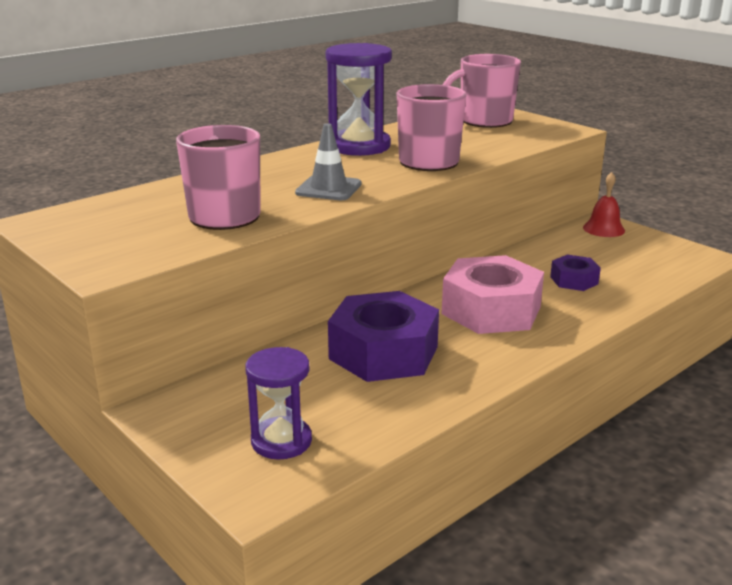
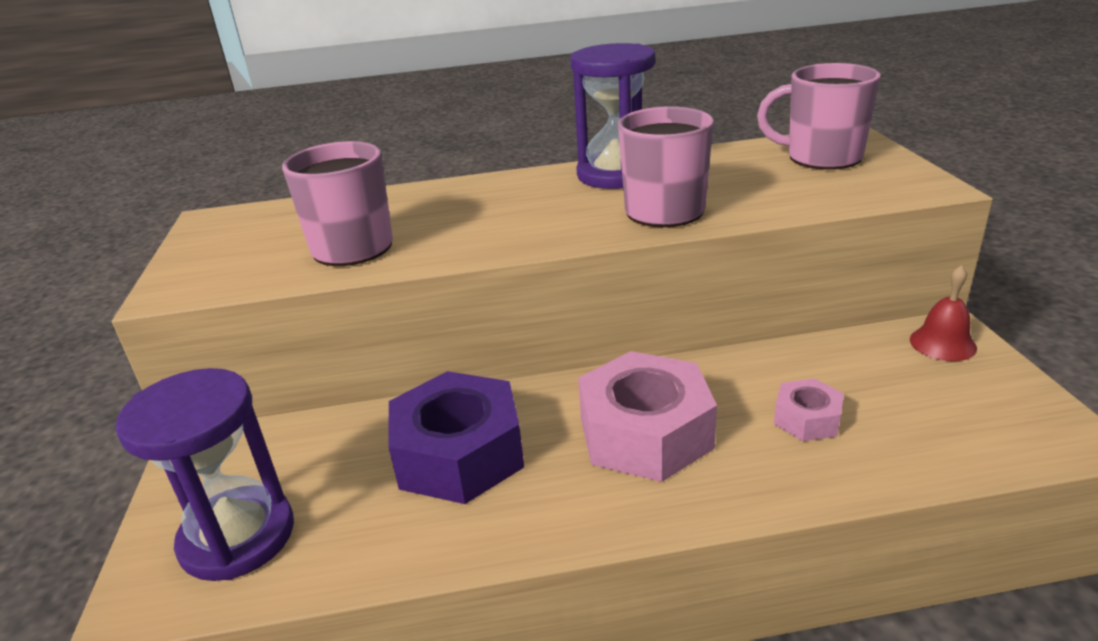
camera: 35 degrees right, 5 degrees up
(281, 441) = (237, 537): purple hourglass -> purple hourglass, size x1.56
(328, 188) = (501, 230): grey traffic cone -> none
(574, 280) = (807, 419): purple nut -> pink nut

